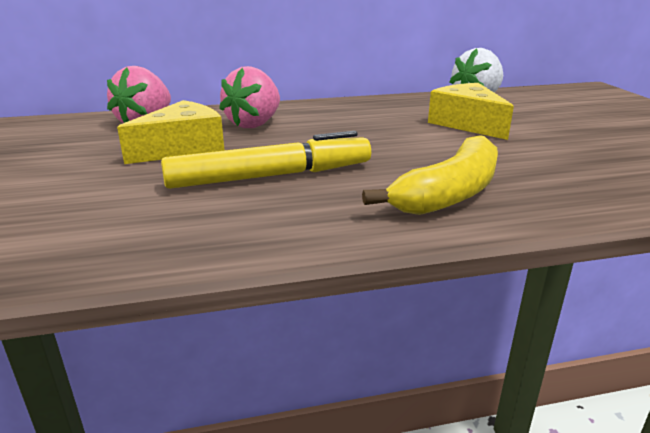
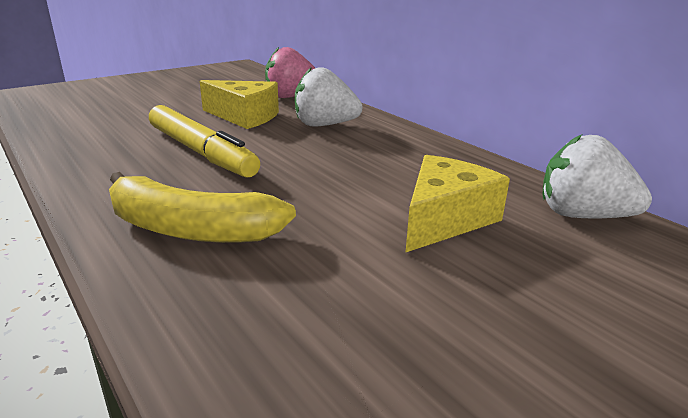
camera: 65 degrees right, 0 degrees up
(254, 124) = (324, 125): pink strawberry -> white strawberry

